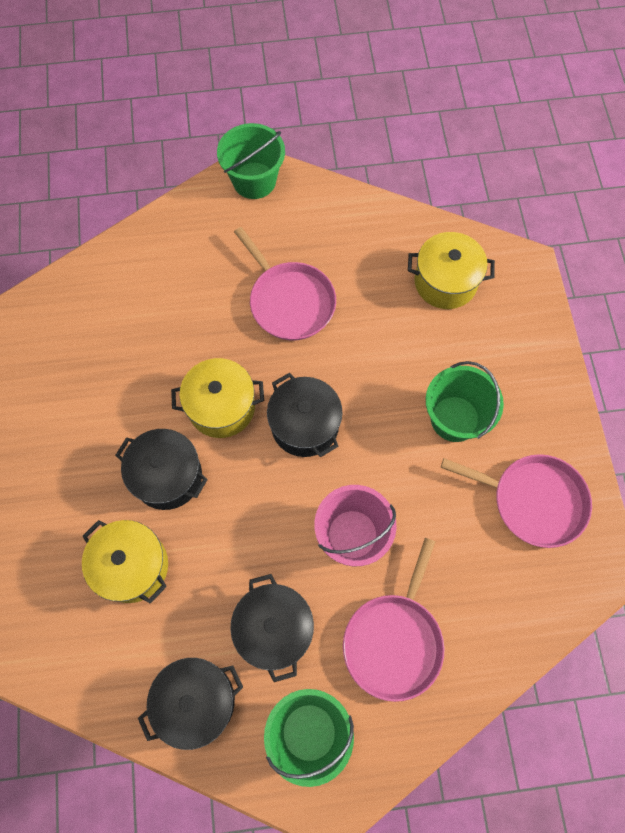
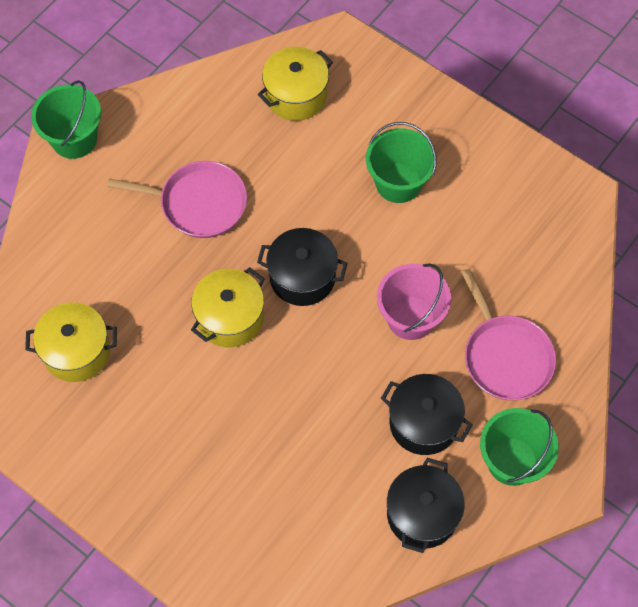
camera: 45 degrees left, 5 degrees down
(132, 566) = (285, 477): yellow pot -> yellow pot (77, 351)
(167, 476) = (243, 397): black pot -> none
(533, 500) = (501, 190): pink pan -> none

